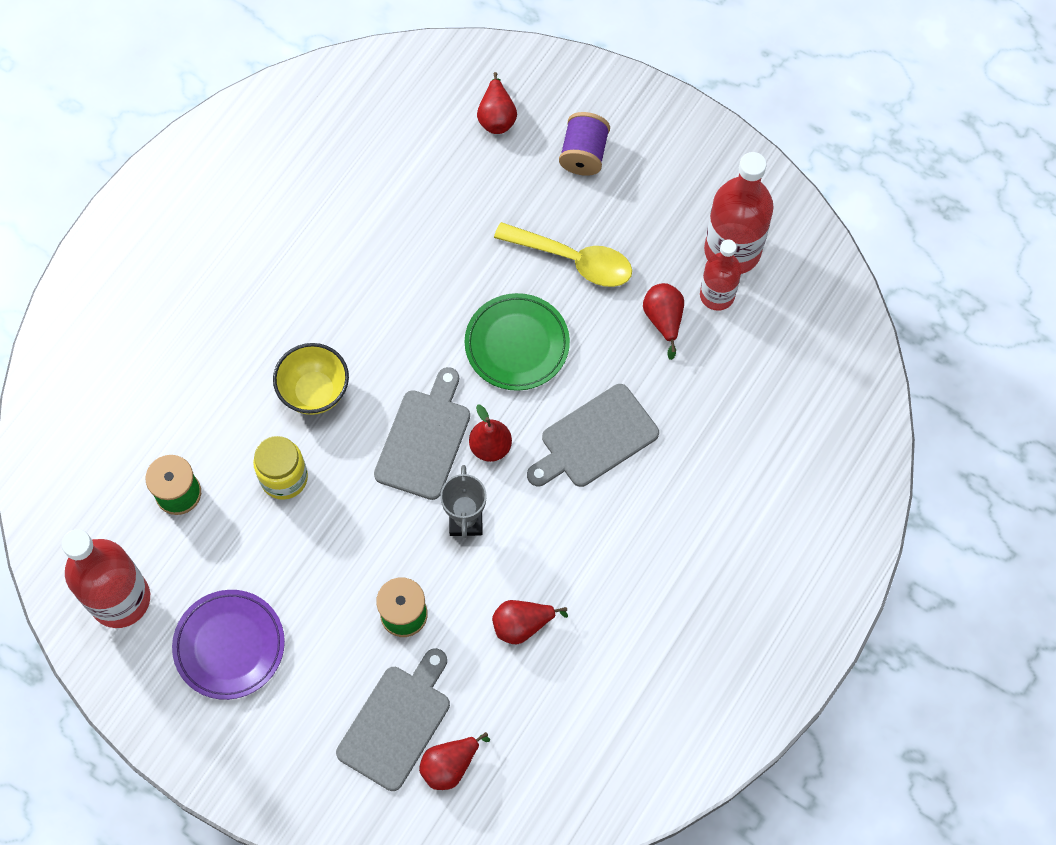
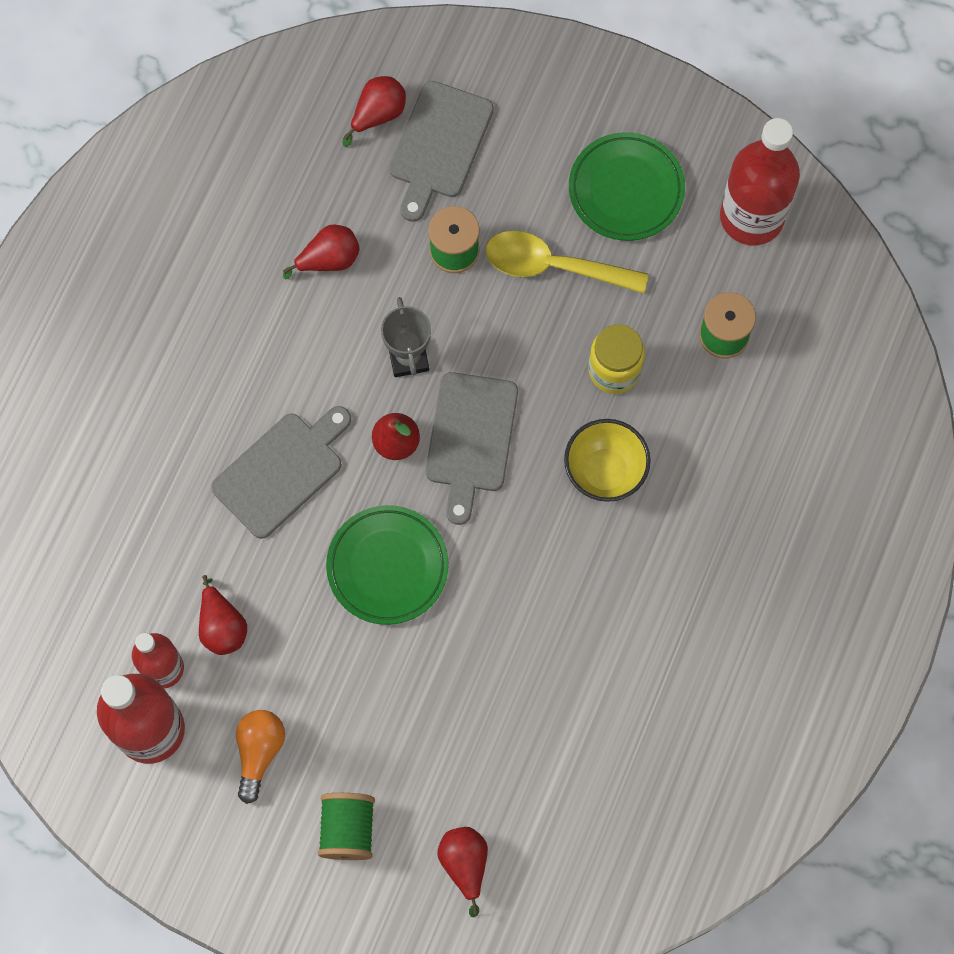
camera: 170 degrees right, 5 degrees up
(229, 646) = (626, 190): purple plate -> green plate
(573, 260) = (339, 684): yellow spoon -> yellow spoon (553, 266)
(583, 154) = (348, 829): purple spool -> green spool
(646, 220) = (259, 752): none -> orange light bulb

